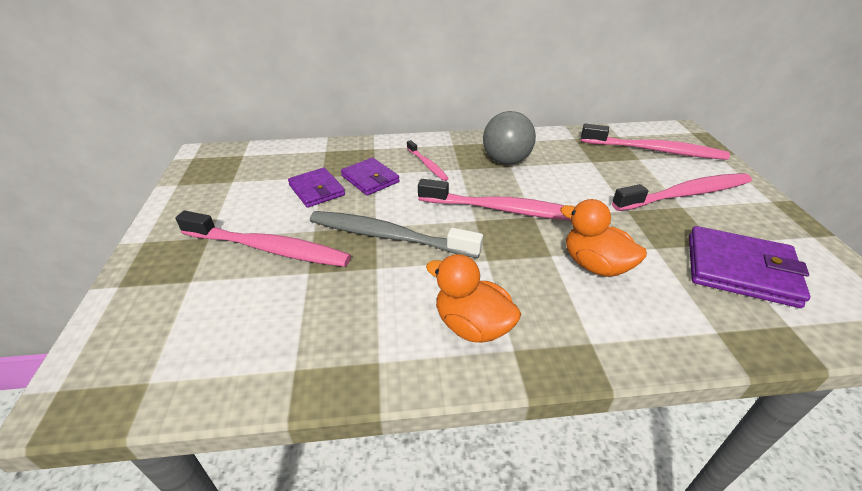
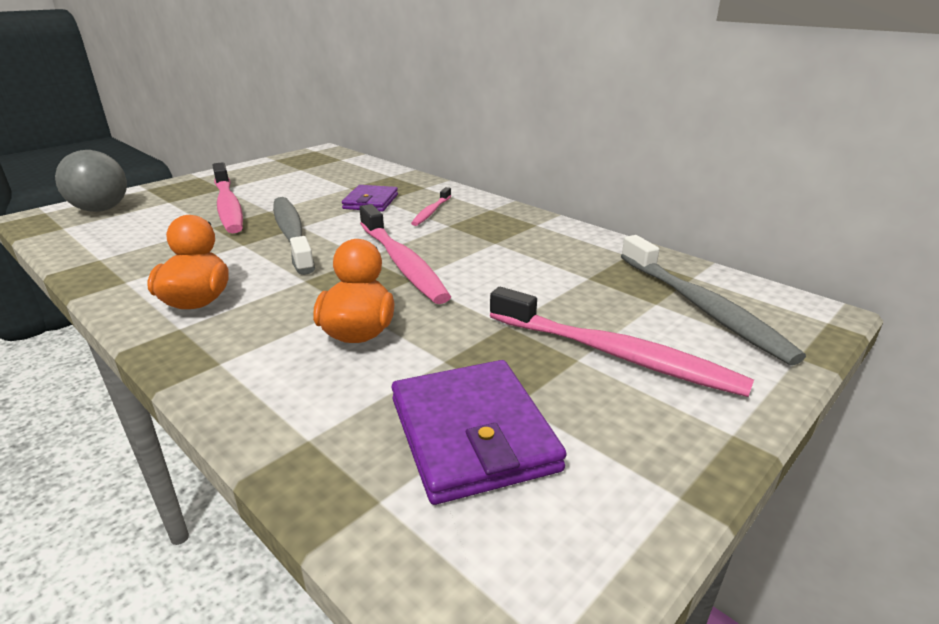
camera: 50 degrees right, 10 degrees down
(316, 190) = (326, 192): purple wallet -> none
(506, 161) = (501, 238): grey ball -> grey ball (101, 209)
(654, 150) = (702, 307): pink toothbrush -> grey toothbrush

